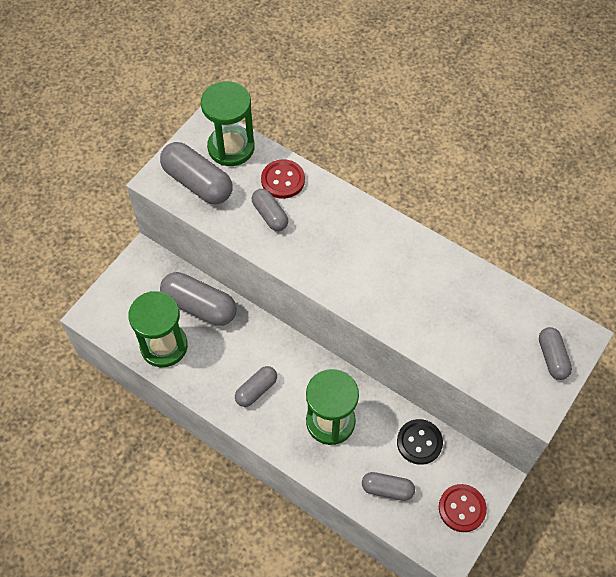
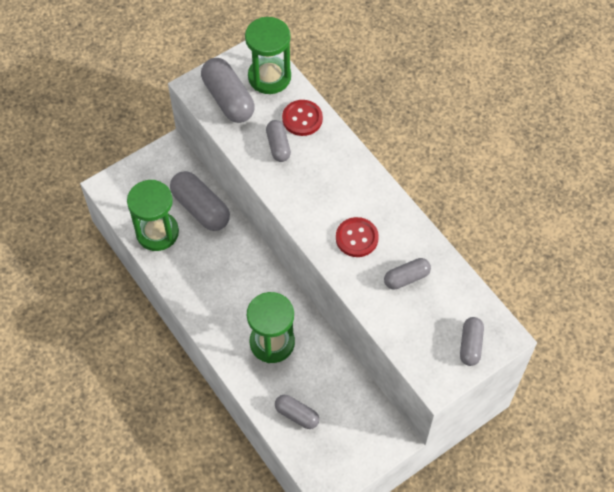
camera: 20 degrees right, 0 degrees up
(256, 390) = (220, 295): grey capsule -> grey capsule (406, 278)
(419, 442) = (341, 386): black button -> none
(462, 508) = (354, 453): red button -> red button (357, 238)

